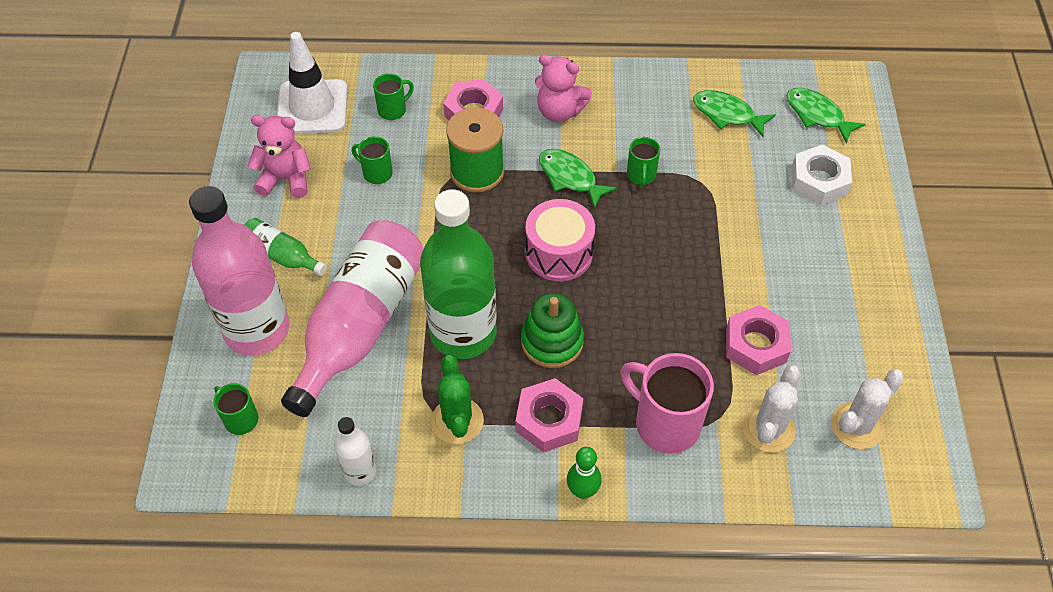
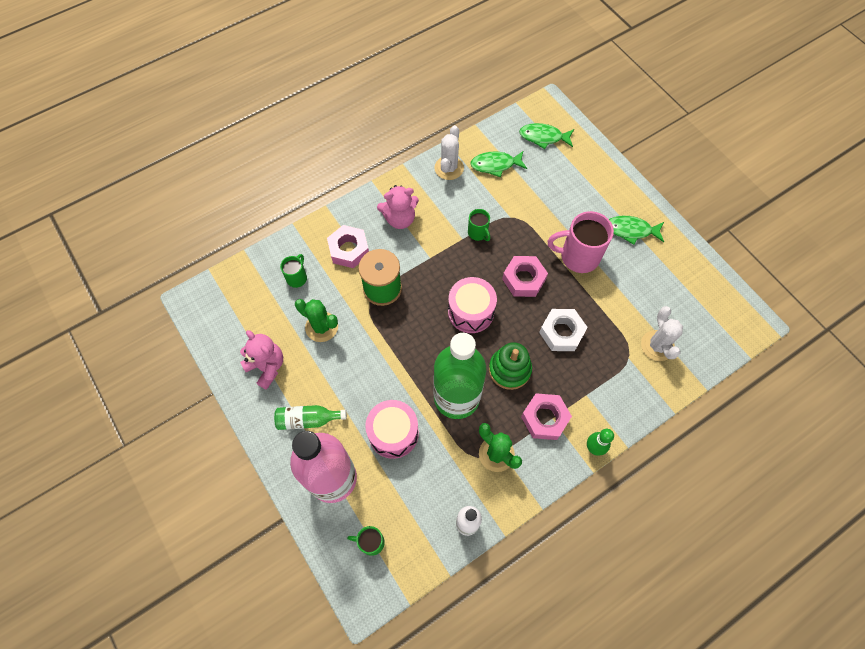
camera: 35 degrees left, 10 degrees up
(286, 179) = (267, 367): pink teddy bear -> pink teddy bear turned 75 degrees clockwise
(312, 107) = (243, 307): white traffic cone -> none
(360, 325) = (393, 433): pink bottle -> pink drum
(376, 173) = (321, 327): green mug -> green cactus
(570, 177) = (439, 259): green fish -> green fish (631, 230)
(665, 423) = (605, 378): pink mug -> pink mug (578, 256)
(755, 345) = (615, 300): pink nut -> pink nut (523, 279)
(819, 181) = (574, 179): white nut -> white nut (561, 332)
(856, 426) = (696, 314): white cactus -> white cactus (449, 168)

